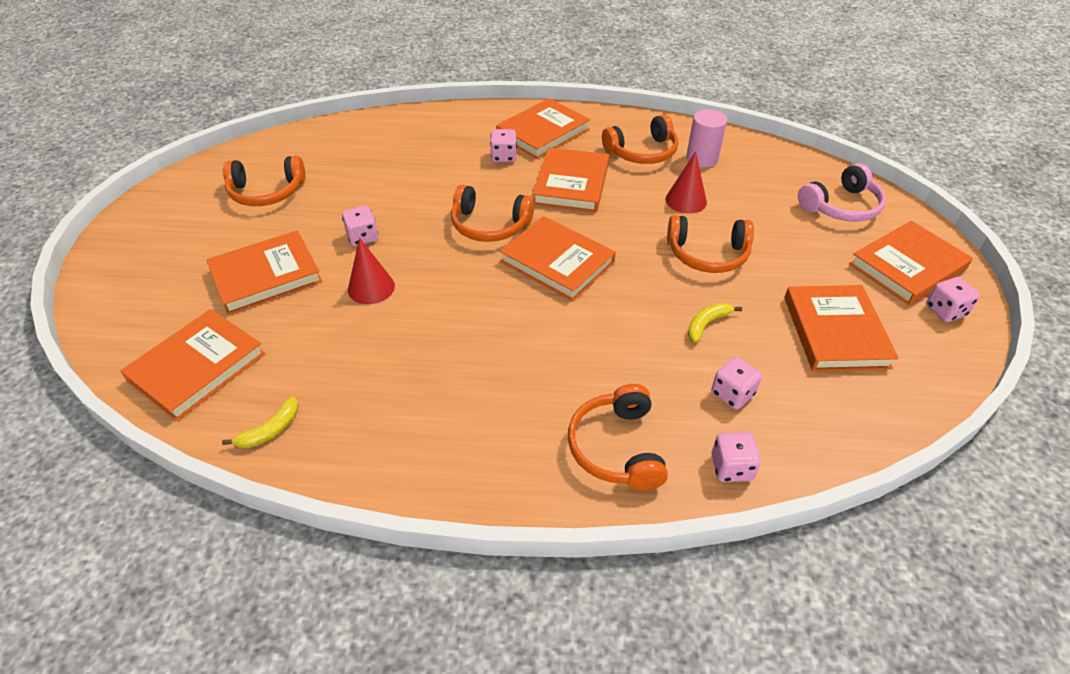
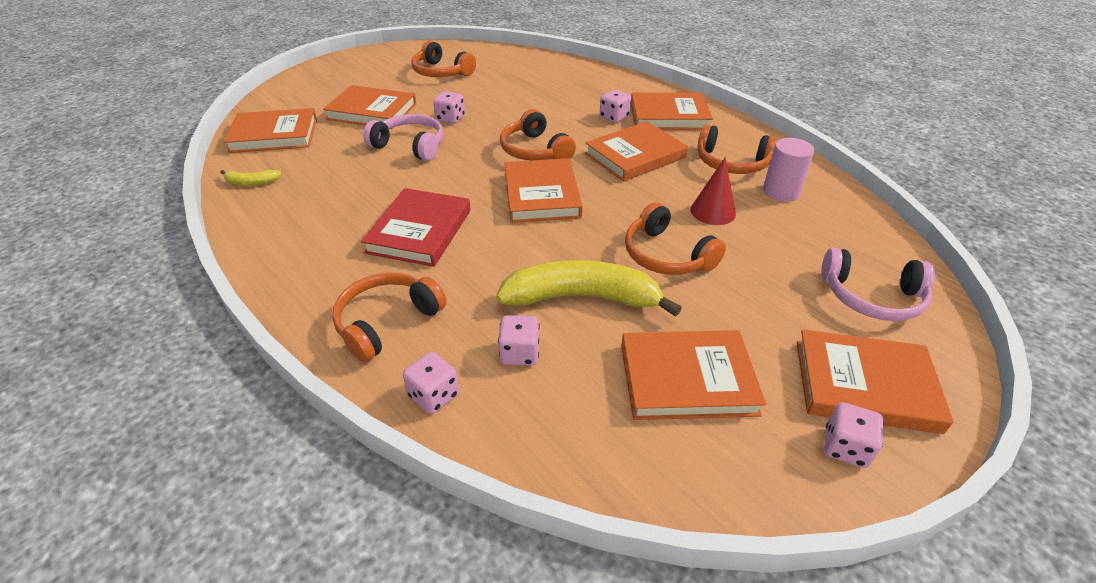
camera: 45 degrees right, 5 degrees down
(371, 287) = (410, 146): red cone -> pink headphones
(516, 359) = (419, 231): none -> red book
(707, 324) = (582, 297): yellow banana -> yellow banana, size x2.29
(835, 331) = (687, 379): orange book -> orange book turned 45 degrees clockwise

